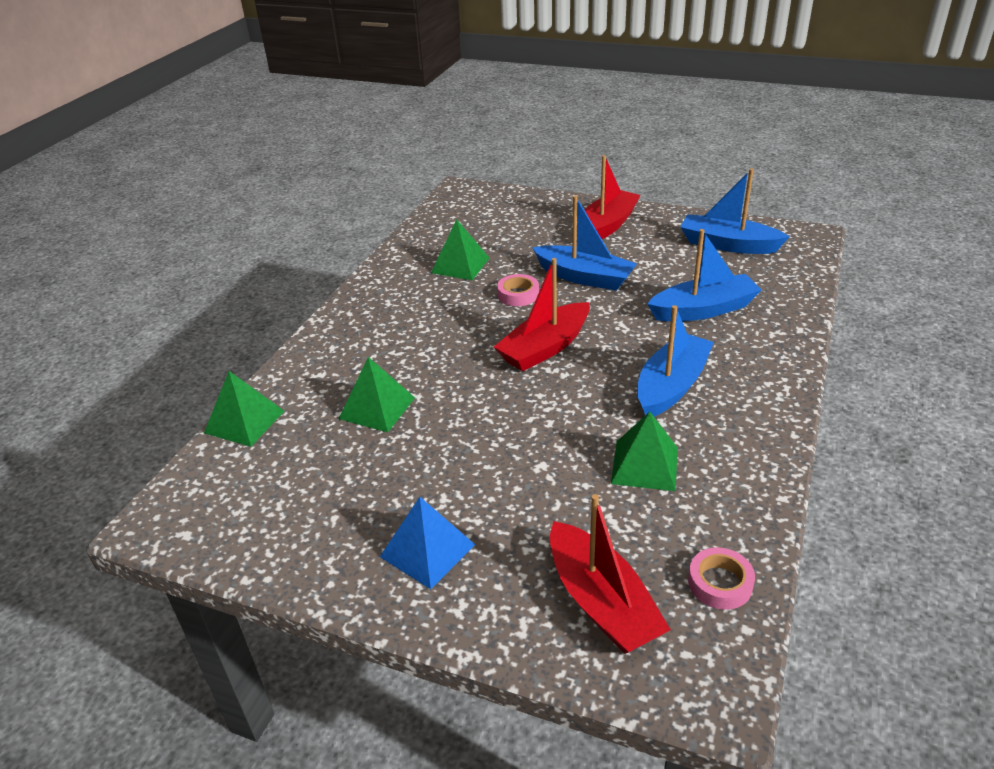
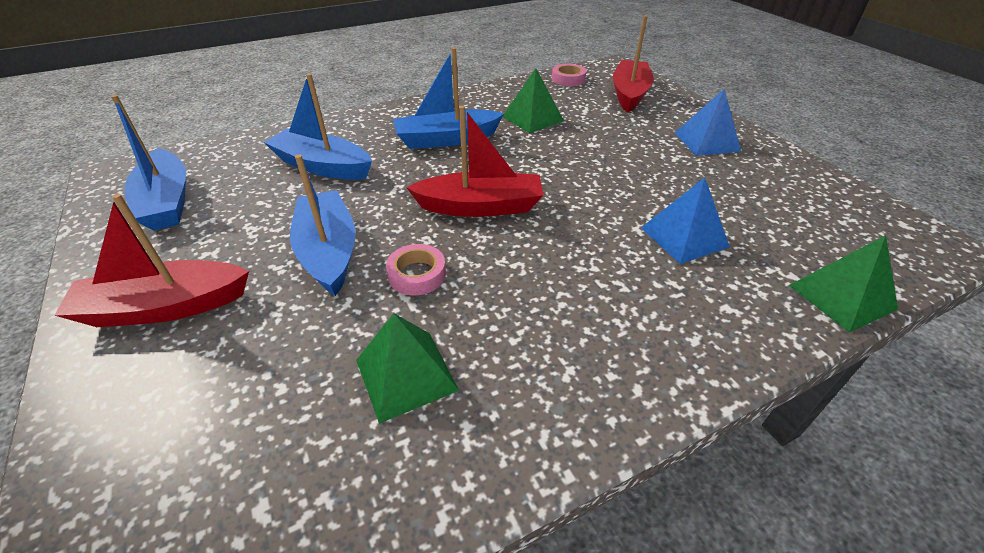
camera: 140 degrees left, 5 degrees up
(377, 408) = (684, 237): green pyramid -> blue pyramid

